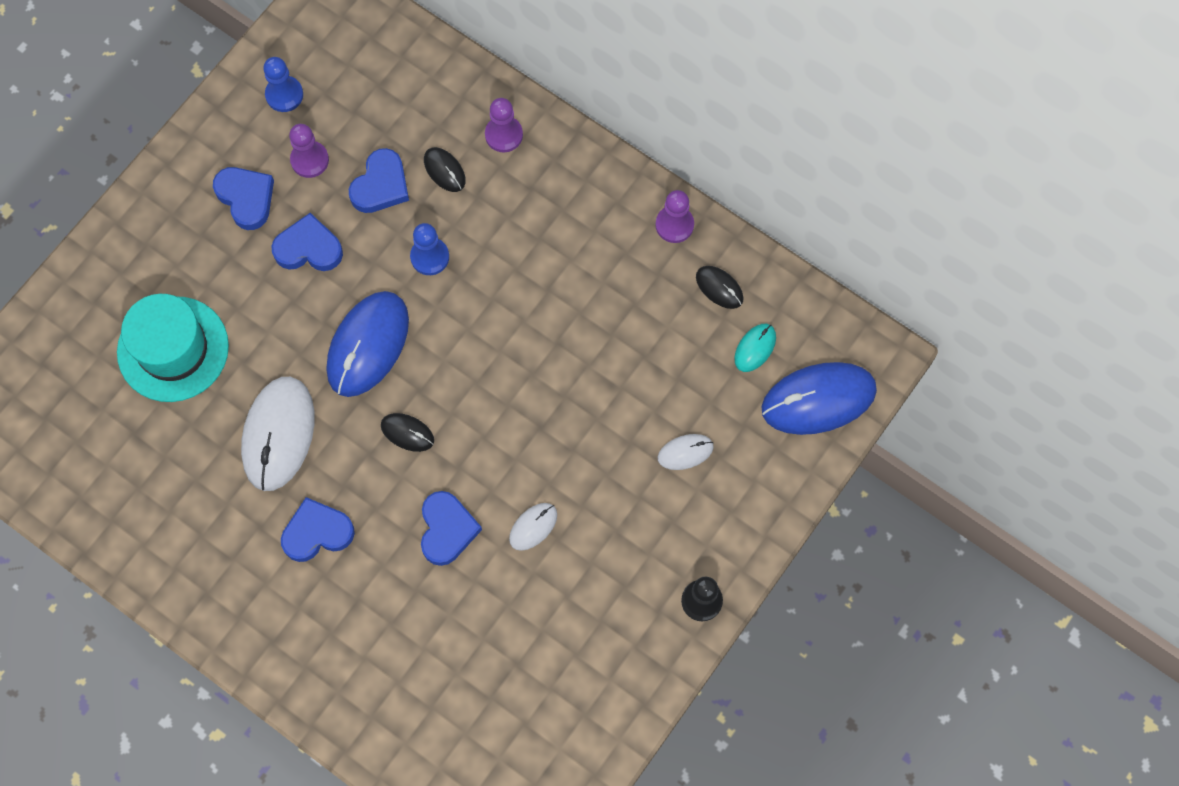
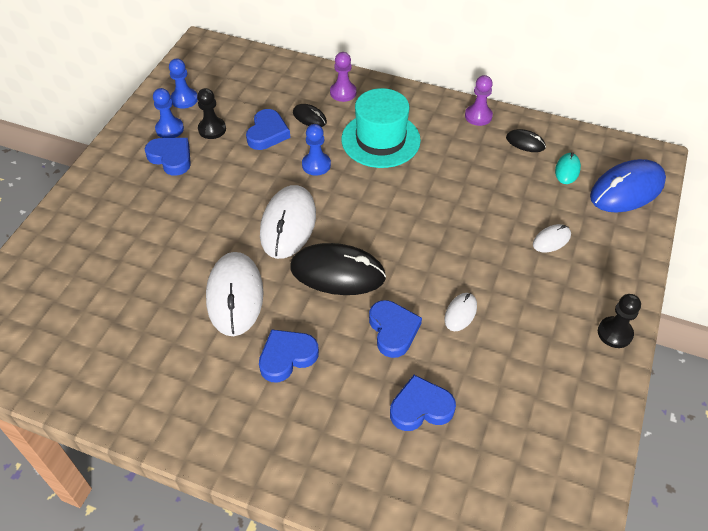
camera: 15 degrees left, 20 degrees down
(173, 349) = (135, 258): turquoise hat -> turquoise hat (380, 140)
(254, 146) = (169, 129): none -> blue pawn
(308, 248) = (225, 177): blue heart -> blue heart (421, 407)
(309, 160) = (212, 129): purple pawn -> black pawn
(368, 345) = (288, 224): blue mouse -> white mouse
(407, 433) = (337, 272): black mouse -> black mouse, size x2.06

